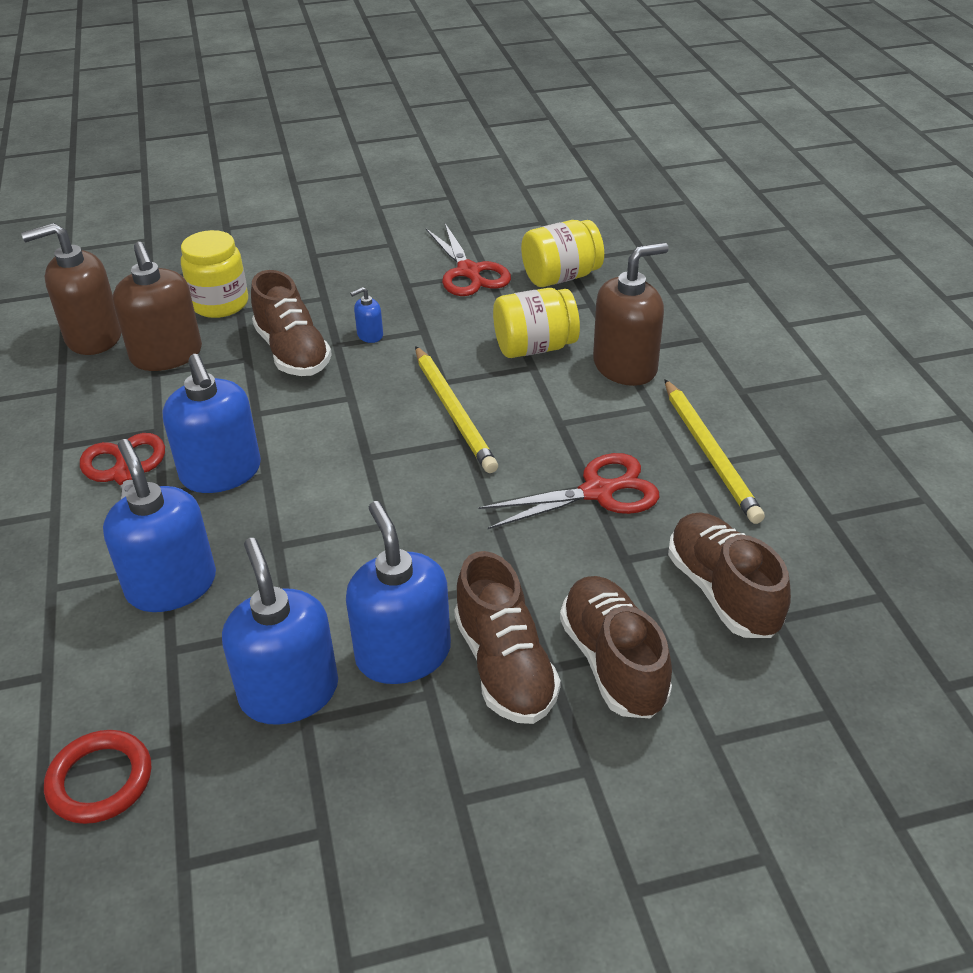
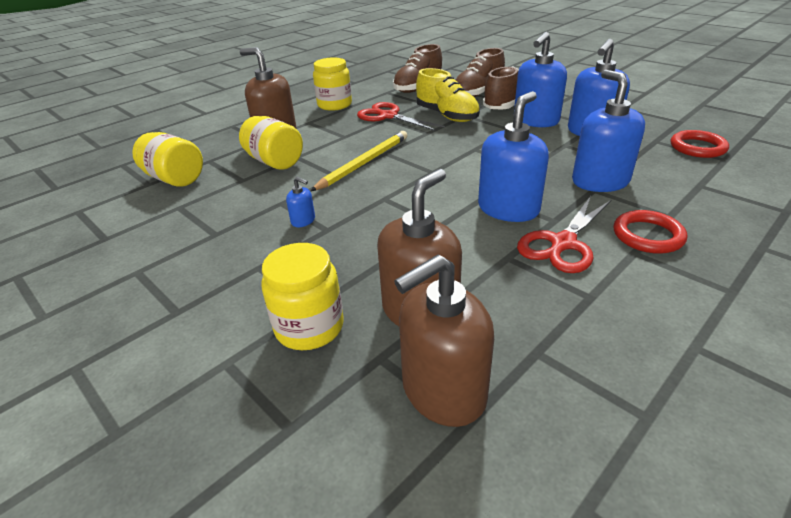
camera: 120 degrees left, 5 degrees down
(55, 541) = (647, 236): none -> red ring
(93, 337) = (443, 391): brown soap dispenser -> brown soap dispenser turned 105 degrees clockwise
(171, 585) = (600, 181): blue soap dispenser -> blue soap dispenser turned 135 degrees clockwise
(292, 352) = (354, 244): brown shoe -> none
(468, 272) = (180, 214): red scissors -> none
(534, 558) = (447, 116): none -> yellow shoe
(710, 453) = (334, 105): yellow pencil -> yellow jar

